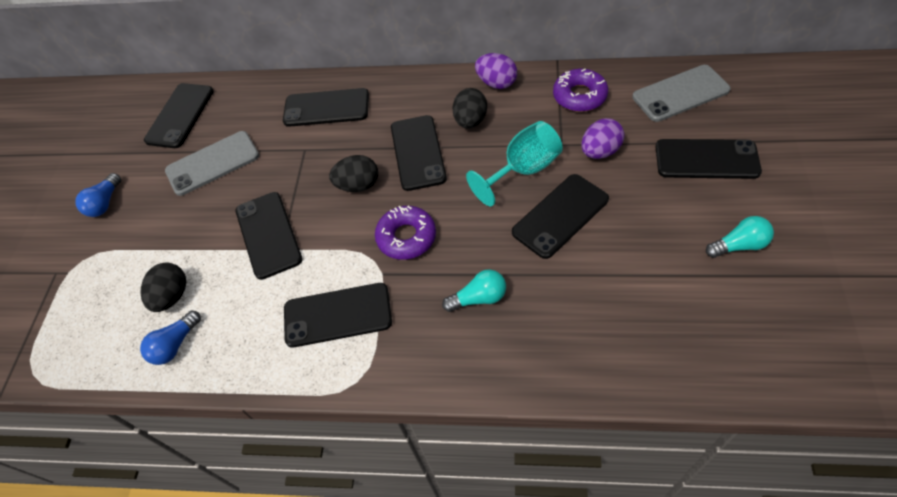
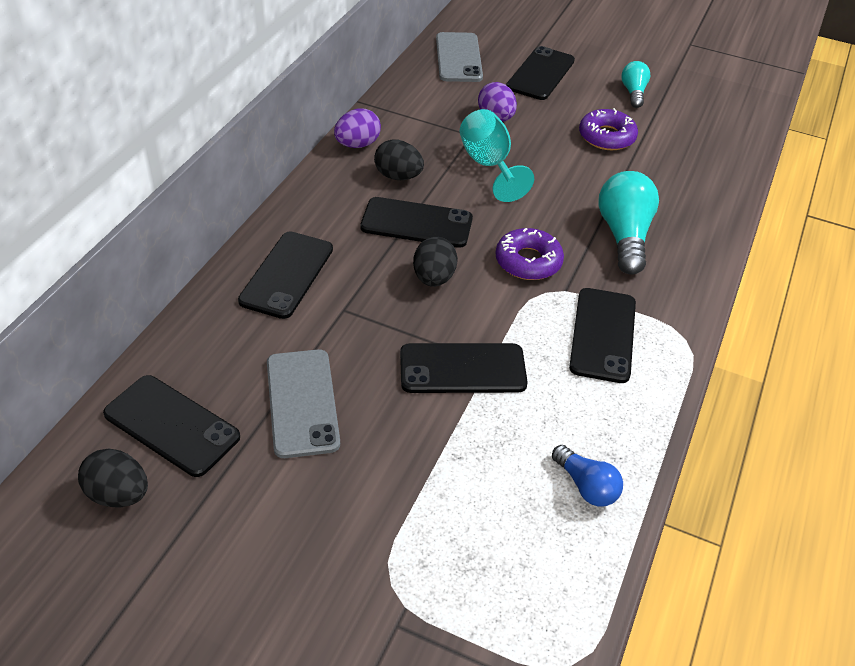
camera: 80 degrees left, 10 degrees down
(105, 203) = (292, 544): blue light bulb -> none
(172, 296) = (511, 480): black egg -> black egg (119, 494)
(479, 298) = (624, 236): turquoise light bulb -> turquoise light bulb, size x1.74
(560, 215) = (556, 162): black phone -> none
(579, 96) = (418, 105): purple donut -> purple donut (606, 137)

